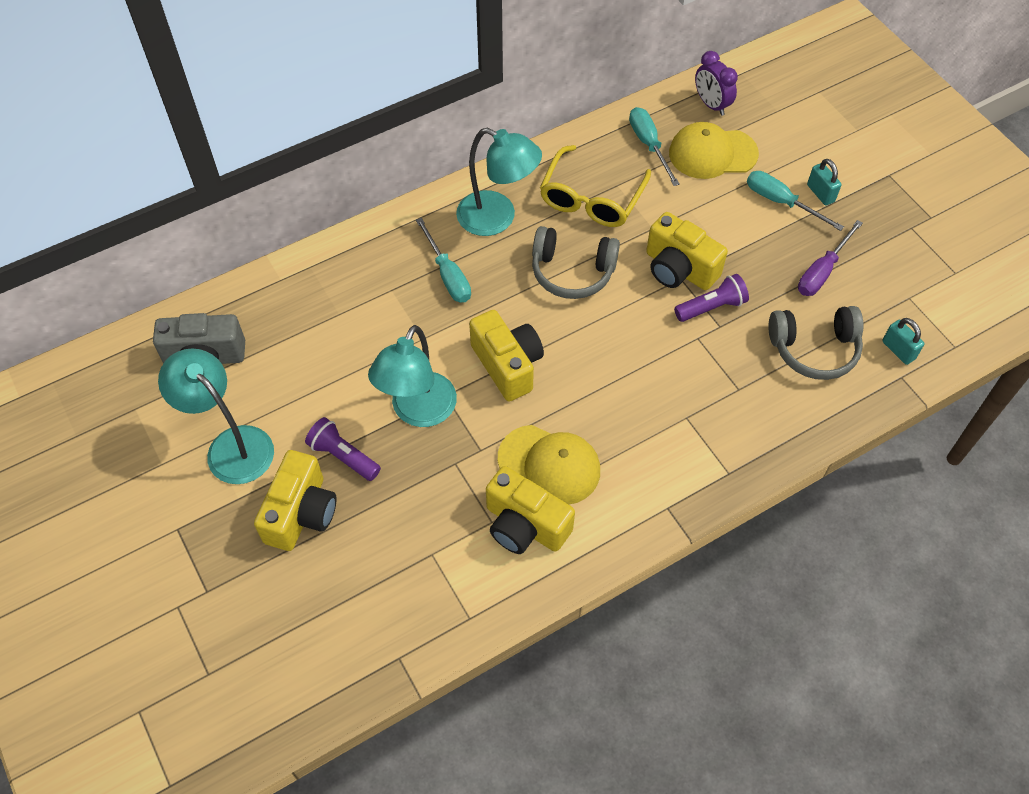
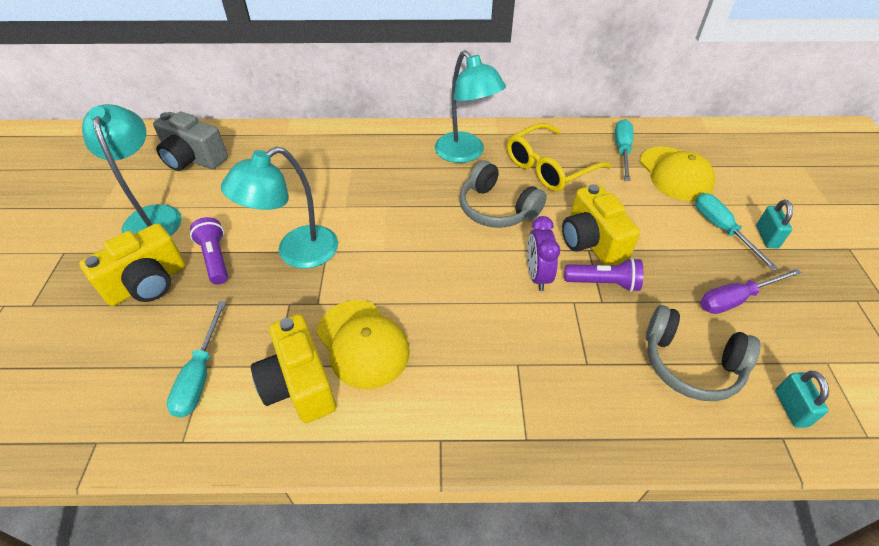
camera: 30 degrees right, 10 degrees down
(447, 274) = (399, 174): turquoise screwdriver -> turquoise screwdriver (200, 375)
(508, 365) = (392, 251): yellow camera -> none
(711, 105) = (694, 143): purple clock -> purple clock (537, 275)
(712, 153) = (675, 174): yellow cap -> yellow cap turned 135 degrees counterclockwise

